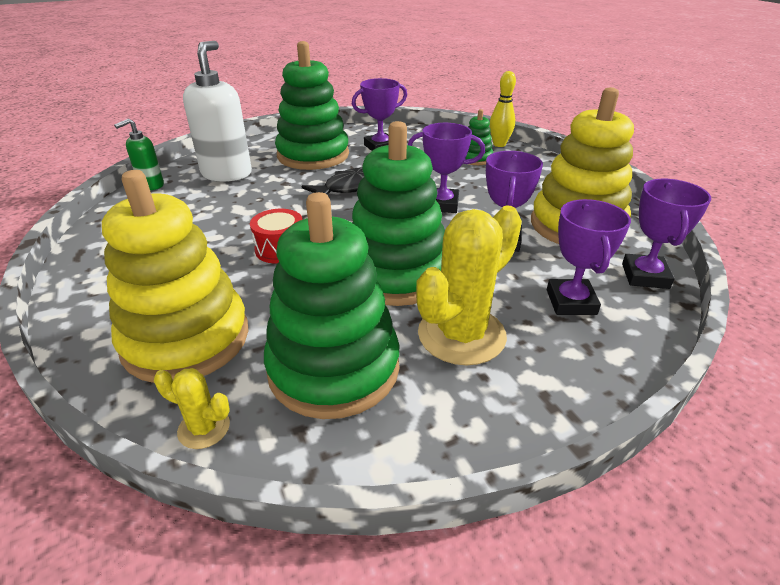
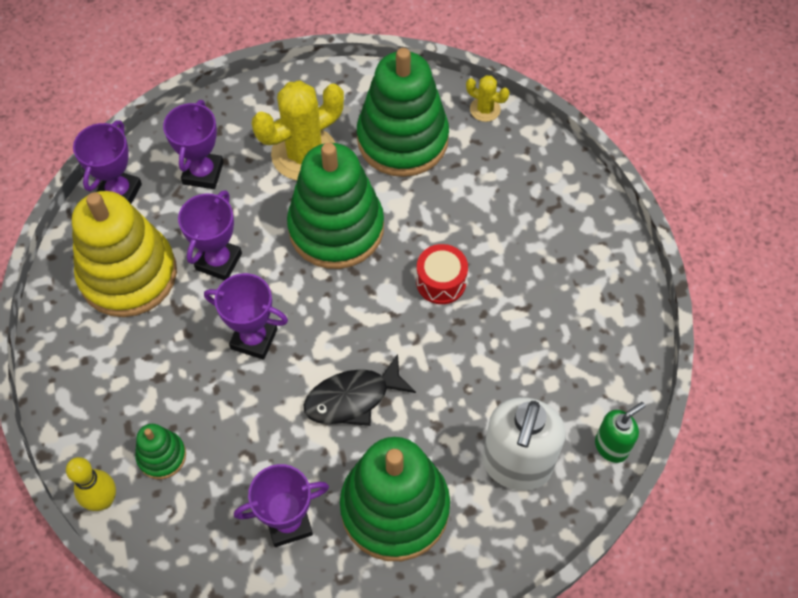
camera: 170 degrees left, 25 degrees up
(186, 339) = (510, 180): yellow stacking toy -> none

